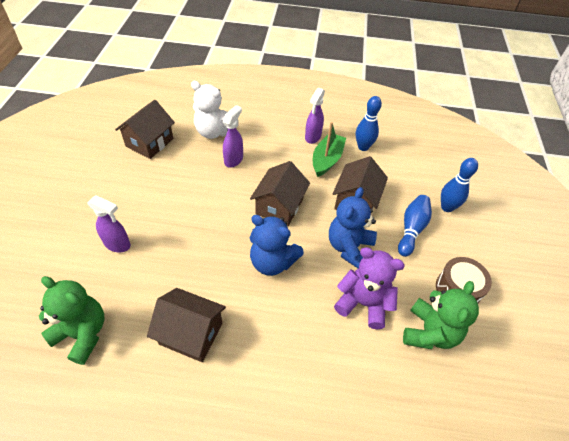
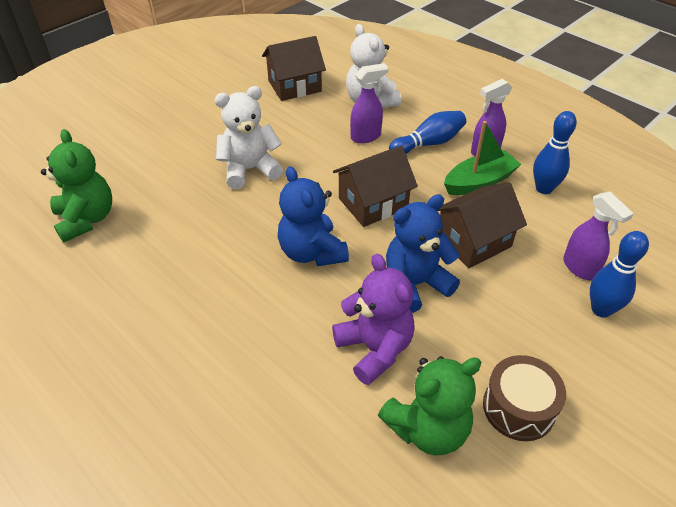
camera: 40 degrees right, 5 degrees down
(118, 244) = (181, 162): purple spray bottle -> purple spray bottle (580, 268)
(176, 224) = (250, 169): none -> white teddy bear
(191, 333) = (171, 271): brown house -> none
(411, 229) = (520, 308): blue bowling pin -> blue bowling pin (428, 143)

